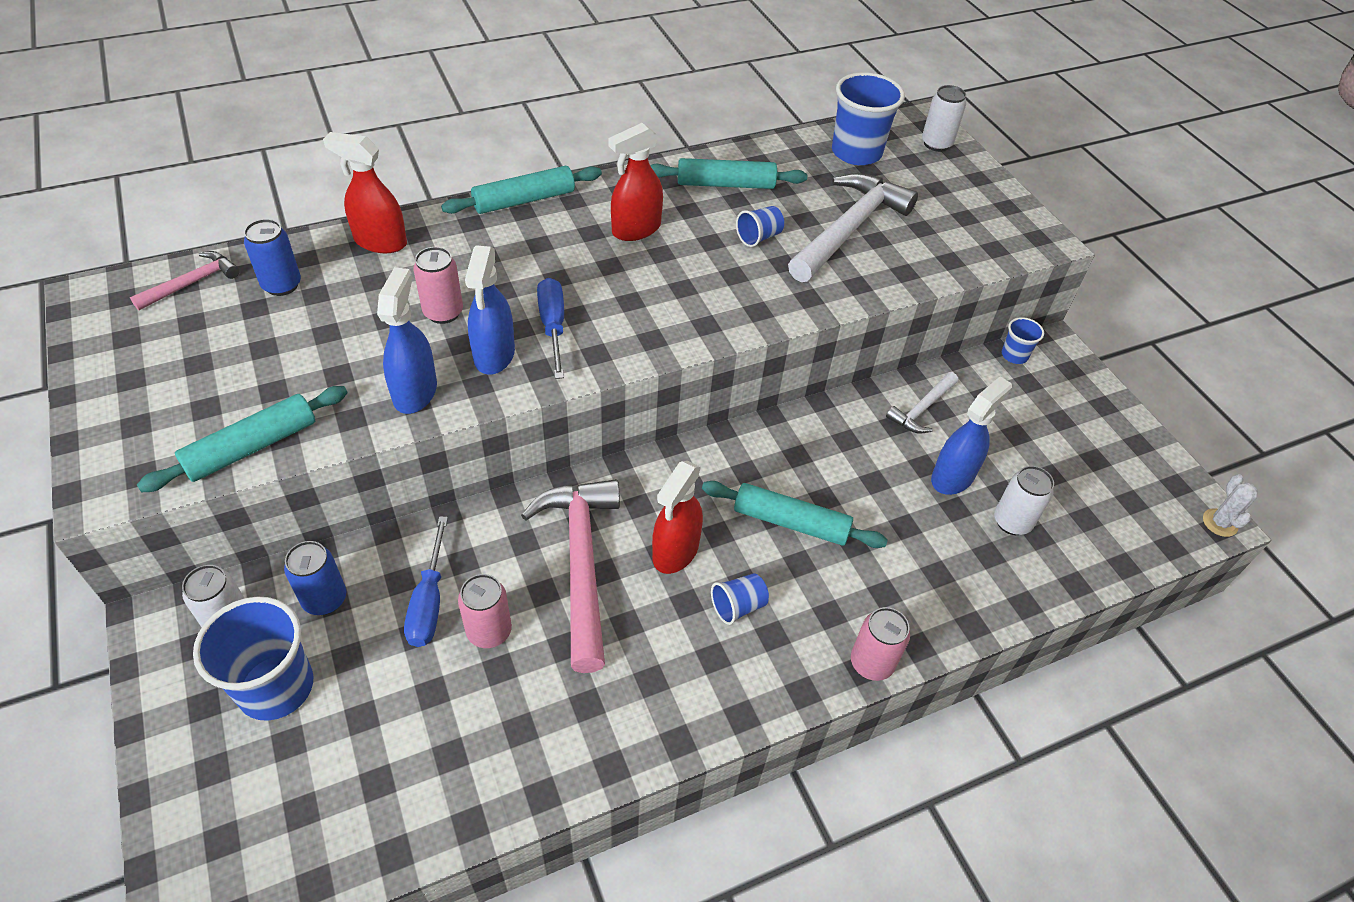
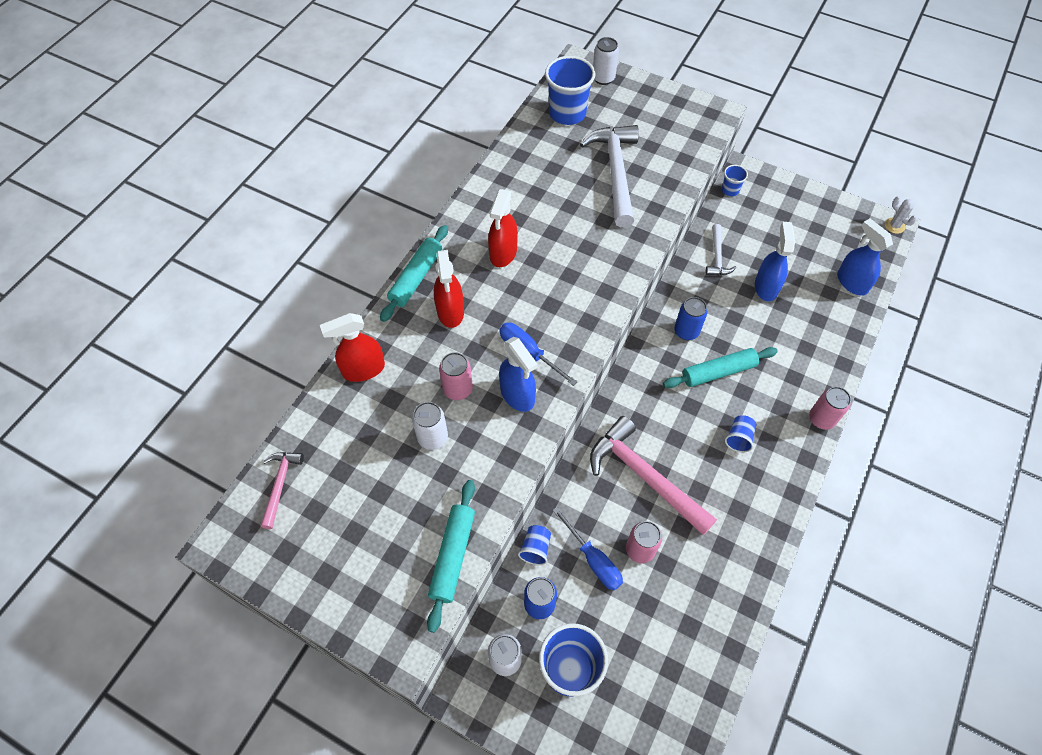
camera: 35 degrees left, 10 degrees up
(282, 285) = (339, 443): blue can -> blue can (686, 331)
(415, 392) = (501, 451): blue spray bottle -> blue spray bottle (851, 282)
(675, 551) = (682, 432): red spray bottle -> red spray bottle (450, 312)
(725, 184) = (519, 185): turquoise rolling pin -> none
(759, 237) = (575, 211): blue cup -> blue cup (535, 548)
(1012, 522) = (812, 293): white can -> white can (432, 437)

